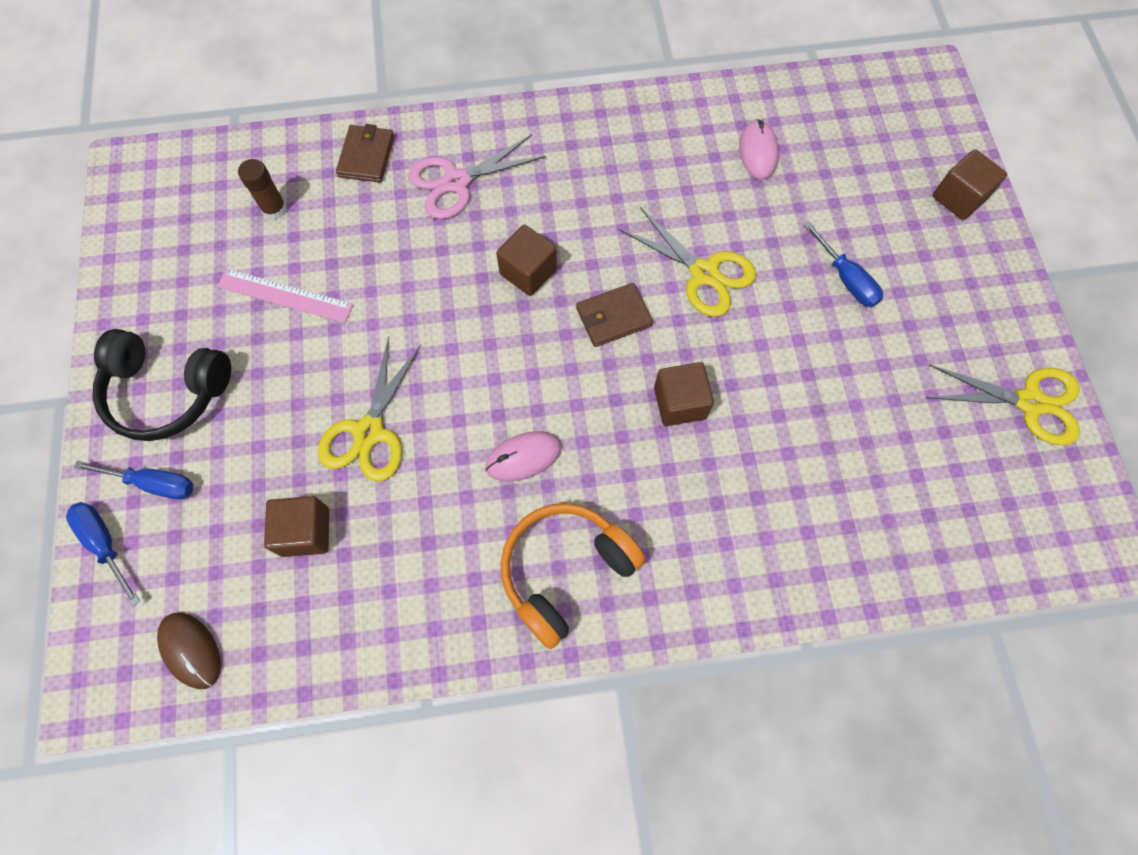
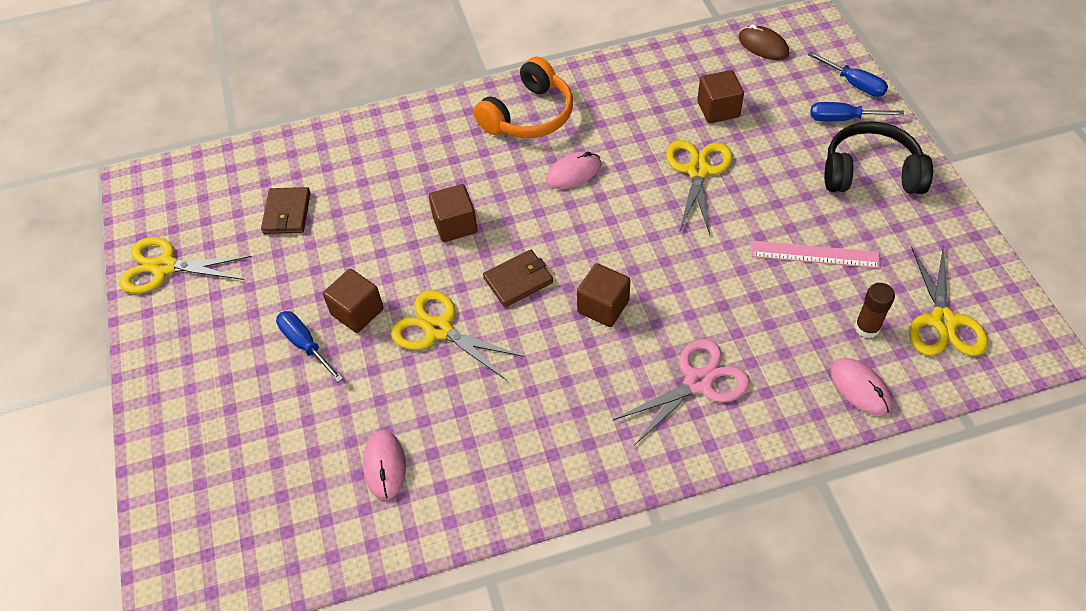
camera: 175 degrees right, 15 degrees down
(199, 203) = (943, 322): none -> yellow scissors
(311, 155) = (860, 388): none -> pink mouse
(366, 156) = (802, 396): brown wallet -> brown wallet (287, 213)
(958, 198) = (176, 444): brown cube -> brown cube (357, 312)

